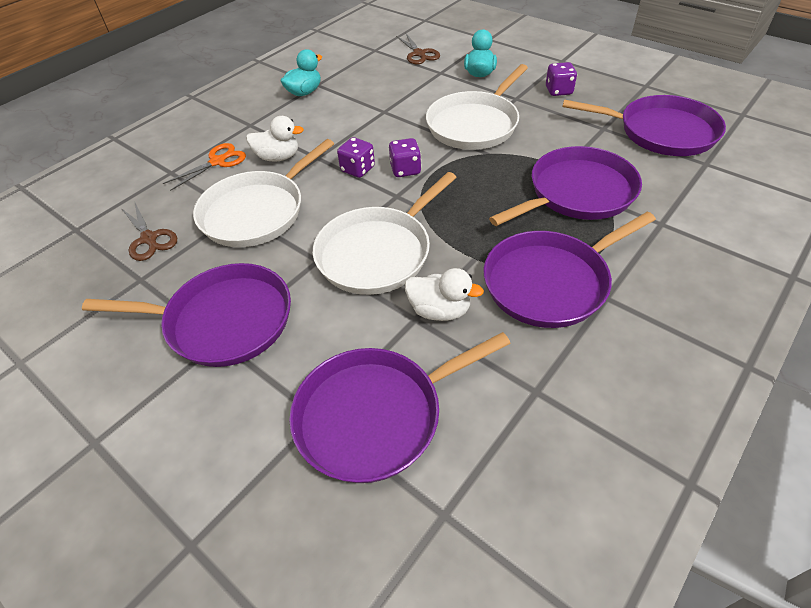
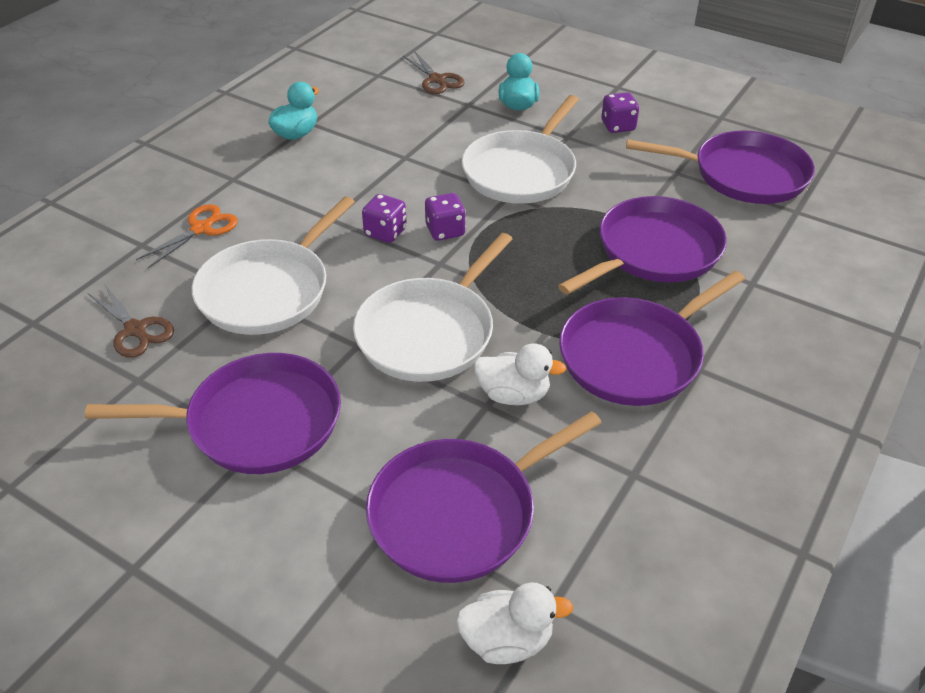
camera: 10 degrees left, 5 degrees down
(278, 157) = (280, 220): white duck -> white duck (507, 640)

